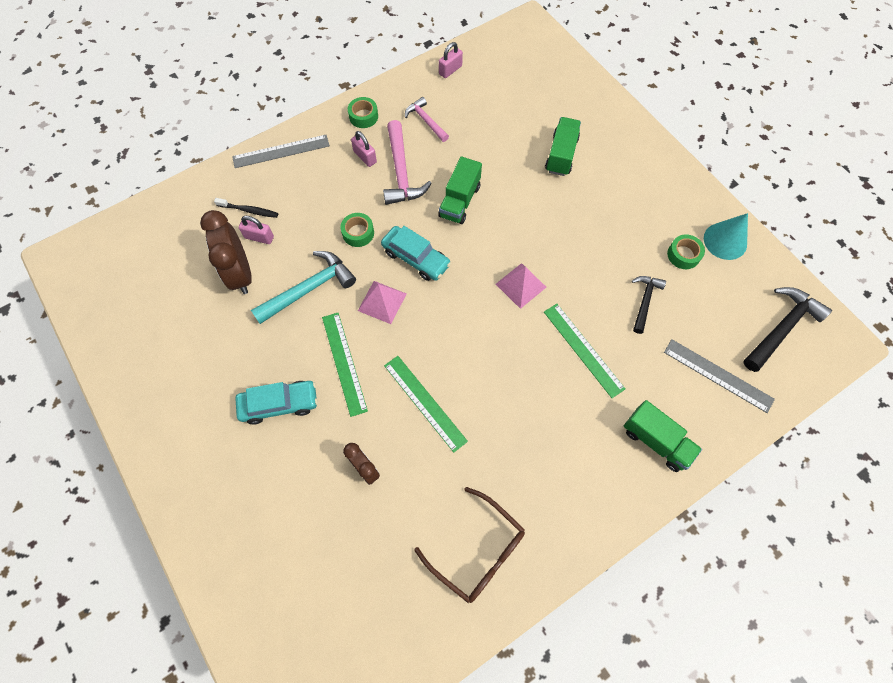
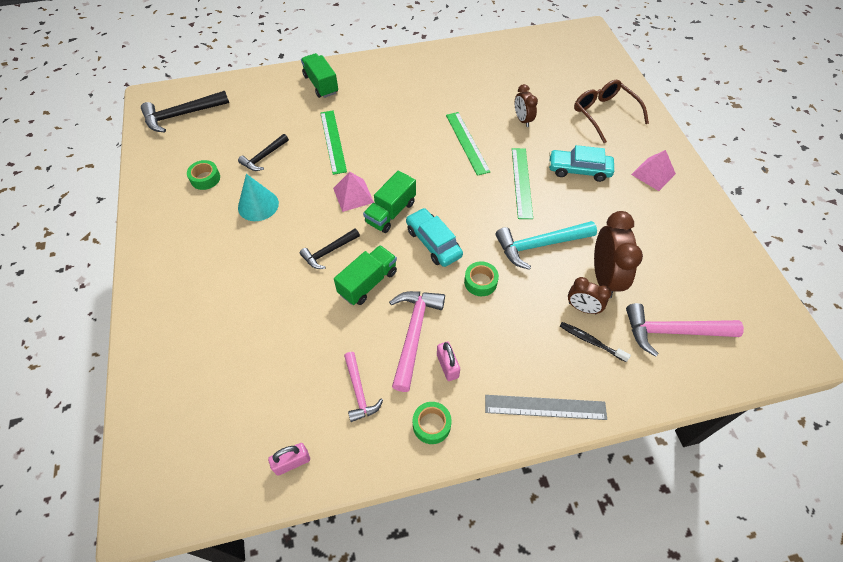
camera: 160 degrees left, 10 degrees down
(176, 240) = (672, 331): none -> pink hammer
(259, 237) = (582, 308): pink padlock -> brown clock
(382, 302) = (476, 216): pink pyramid -> pink pyramid (653, 174)
(477, 550) = (463, 69): brown glasses -> brown glasses (604, 114)
(510, 218) = (328, 252): none -> black hammer
(561, 155) = (238, 299): green truck -> green truck (390, 212)
(718, 375) = (251, 103): grey ruler -> none
(725, 241) = (162, 178): turquoise cone -> turquoise cone (258, 205)

